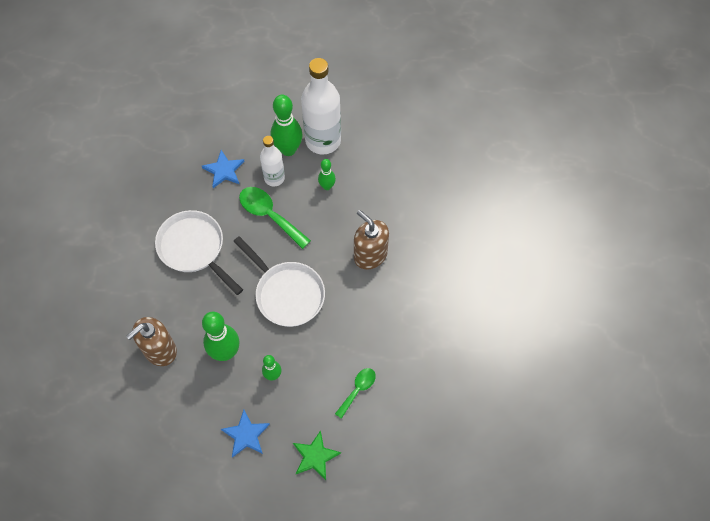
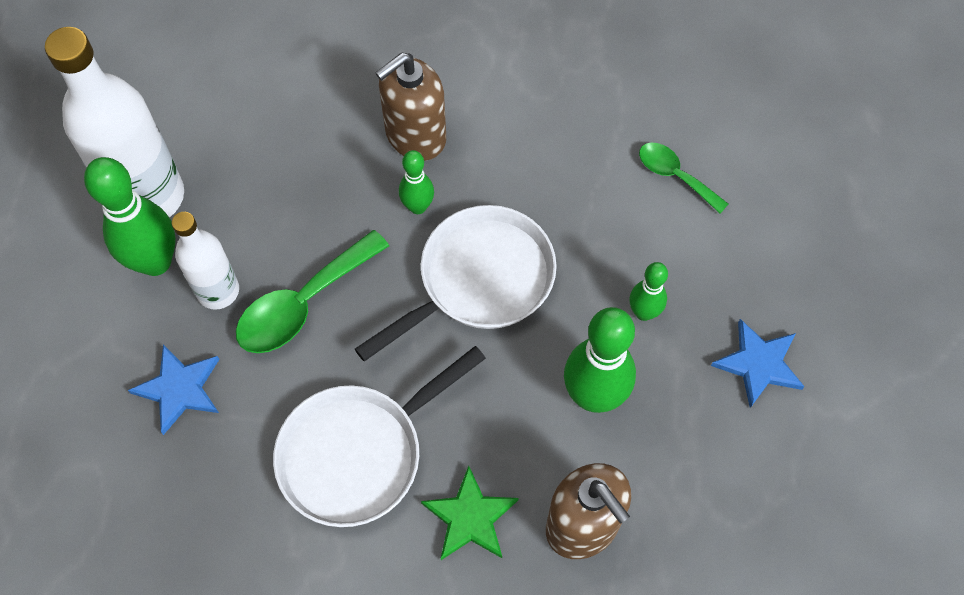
camera: 85 degrees left, 0 degrees up
(315, 456) = (796, 251): green star -> green star (470, 517)
(327, 186) = (256, 197): green bowling pin -> green bowling pin (418, 207)

